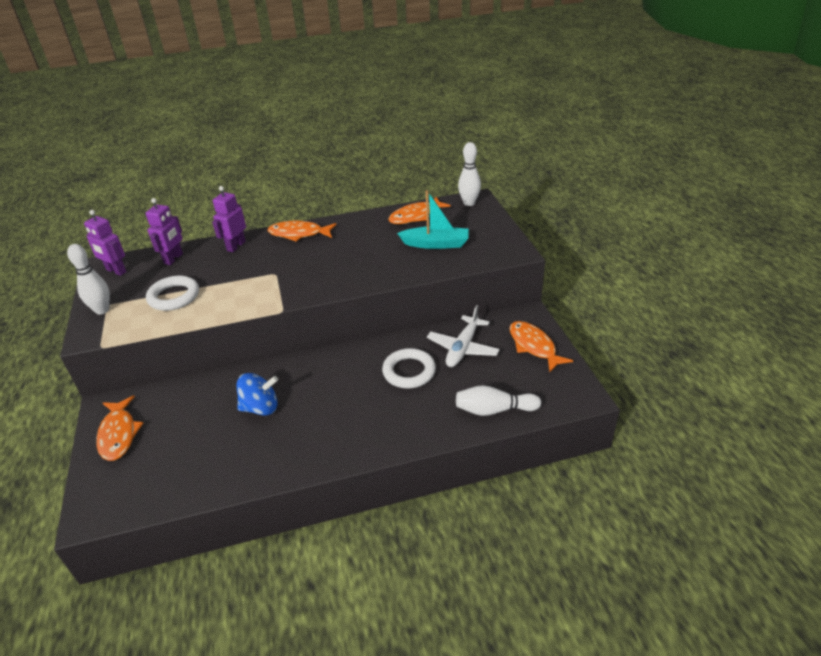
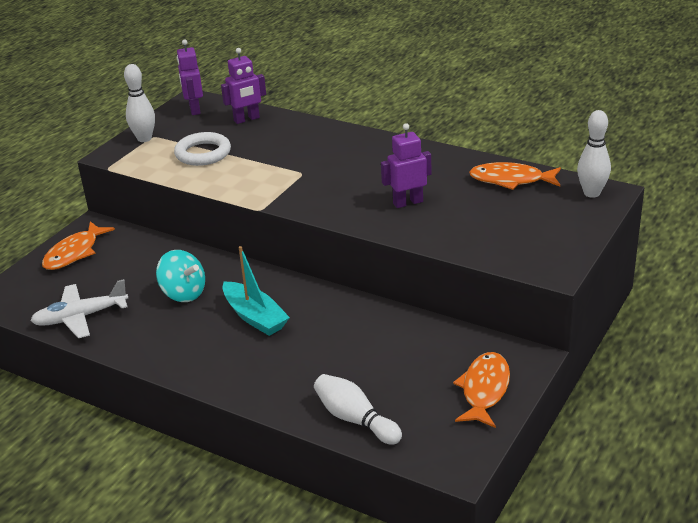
camera: 45 degrees right, 5 degrees down
(236, 246) = (308, 131): purple robot -> purple robot (408, 202)
(260, 408) = (183, 293): blue spinning top -> turquoise spinning top
(299, 234) = (375, 145): orange fish -> none
(409, 371) = (334, 338): white ring -> none
(436, 244) = (485, 219): turquoise boat -> turquoise boat (255, 317)
(463, 348) = (412, 348): white plane -> white plane (80, 317)

